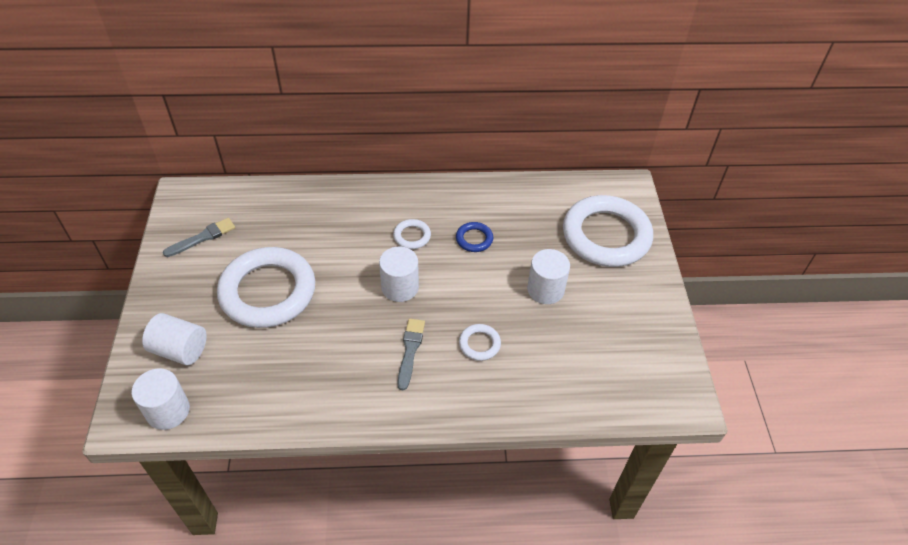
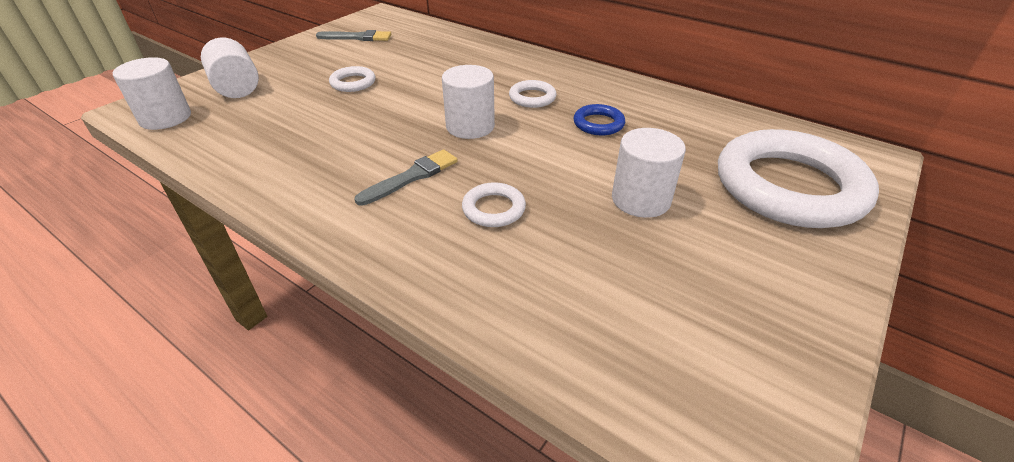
camera: 40 degrees right, 10 degrees down
(268, 292) = (353, 83): white ring -> white ring, size x0.42

